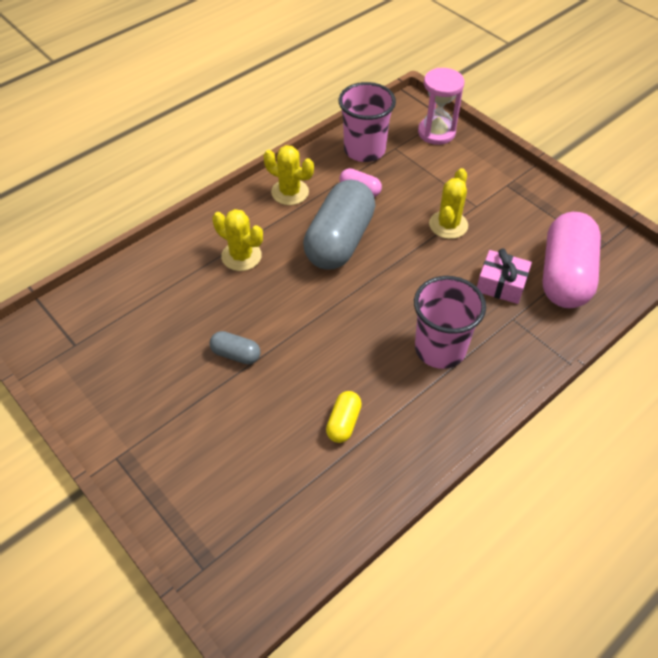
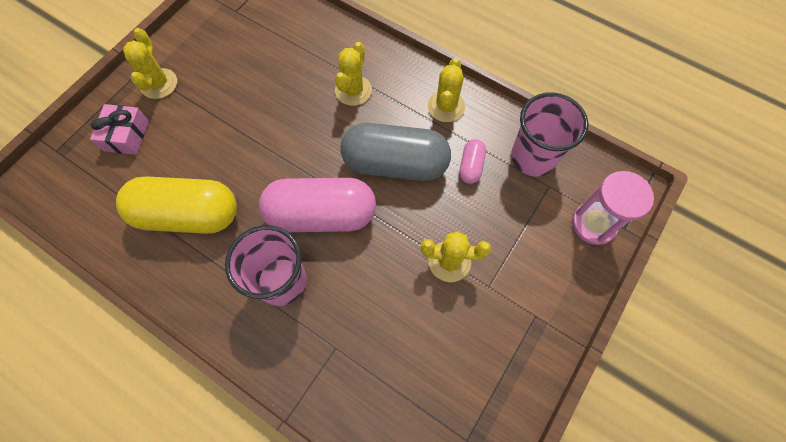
camera: 75 degrees right, 15 degrees up
(149, 437) = (159, 84): none -> yellow cactus
(236, 354) = (245, 117): grey capsule -> none
(343, 422) = (188, 215): yellow capsule -> yellow capsule, size x2.25
(501, 284) = (379, 329): pink gift -> pink gift (126, 135)
(565, 275) = (410, 400): pink capsule -> pink capsule (321, 215)

